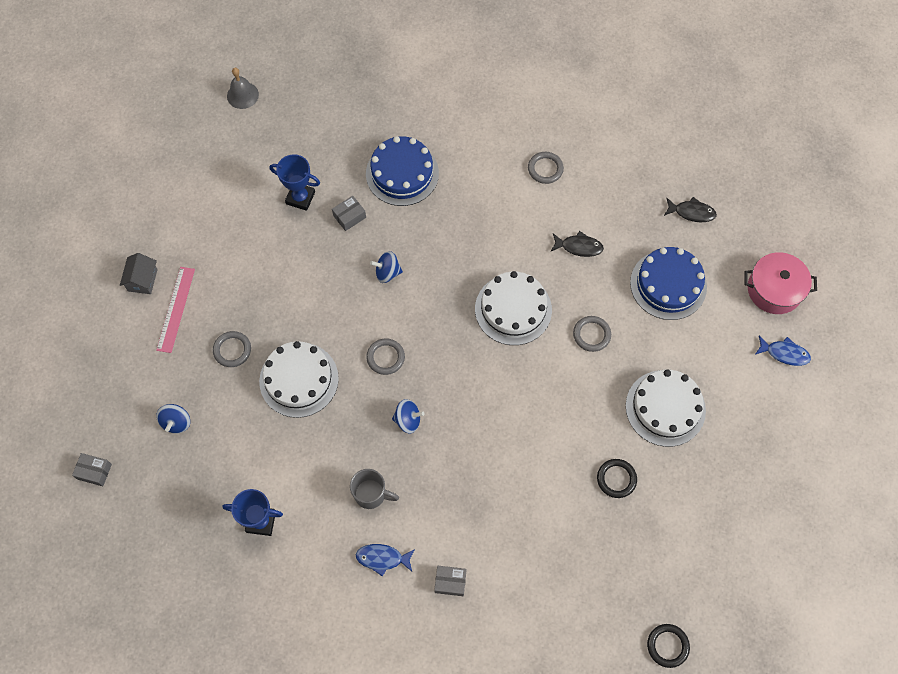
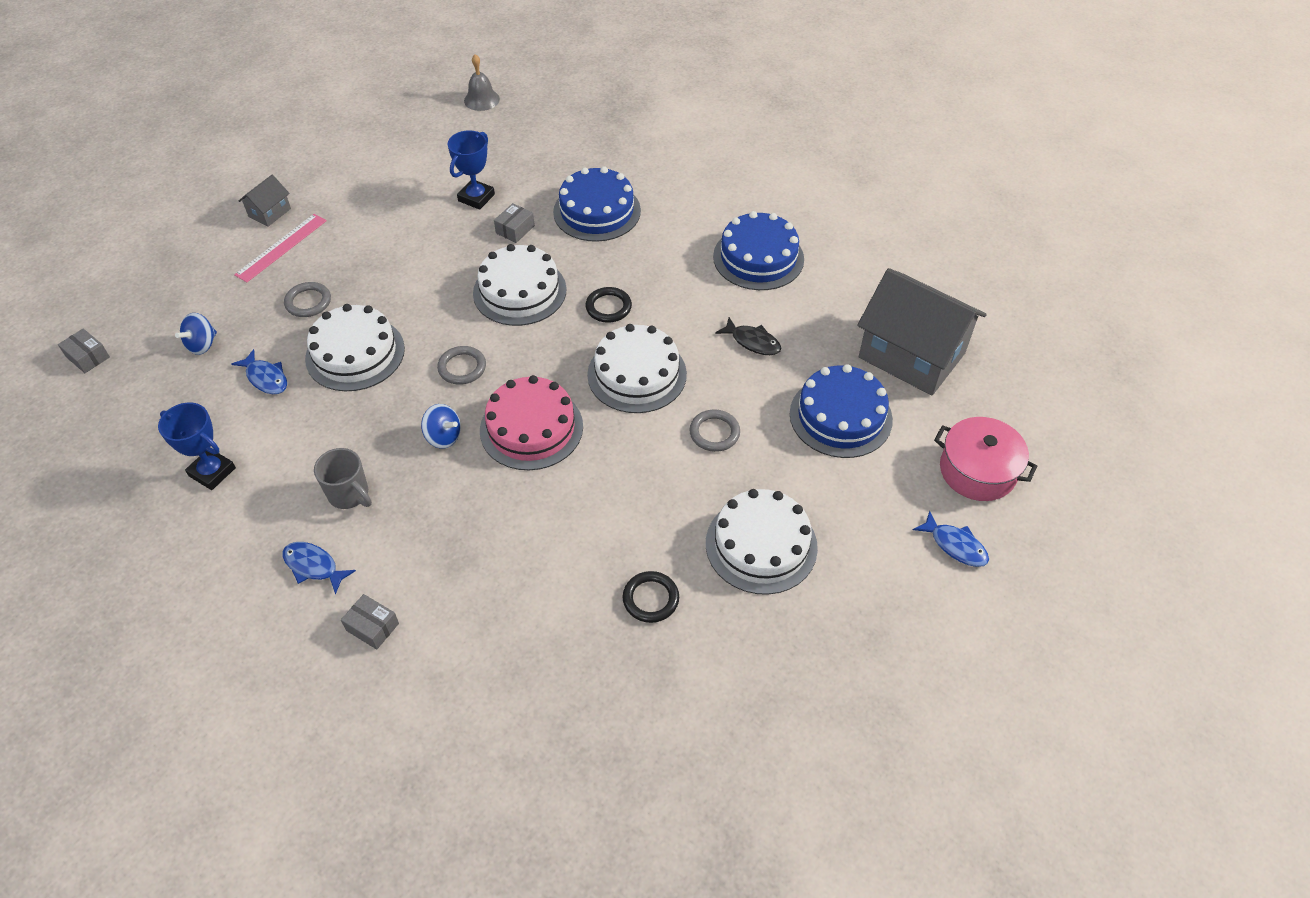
camera: 25 degrees right, 15 degrees down
(246, 429) = (266, 378): none -> blue fish
(300, 198) = (476, 198): blue trophy -> blue trophy turned 75 degrees clockwise
(349, 216) = (515, 229): grey box -> grey box turned 45 degrees counterclockwise
(387, 272) = (519, 291): blue spinning top -> white cake
(465, 386) = (531, 428): none -> pink cake
(545, 169) = (758, 258): grey ring -> blue cake
(667, 646) = (597, 832): black ring -> black ring (608, 307)
(691, 212) = (911, 355): black fish -> grey house

